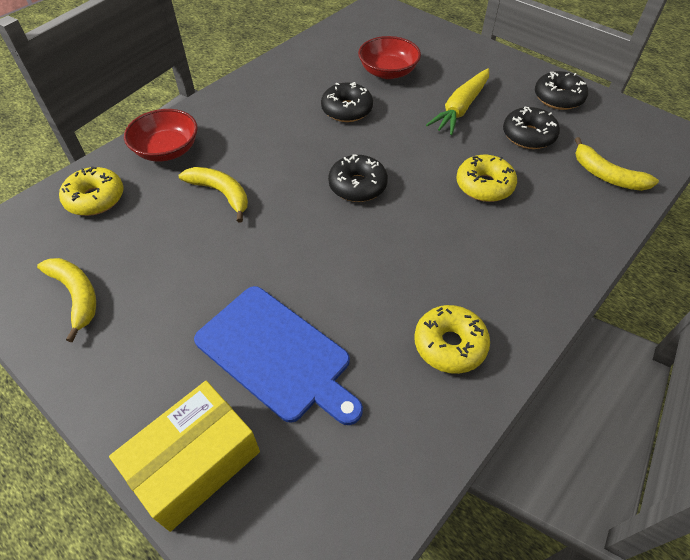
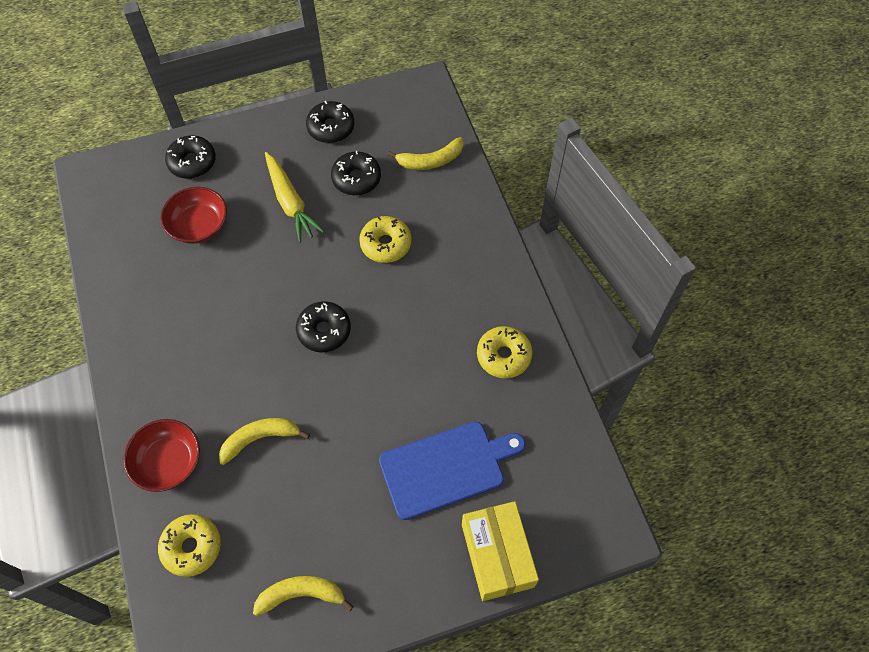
camera: 60 degrees left, 10 degrees up
(347, 110) = (226, 288): black donut -> black donut (192, 162)

